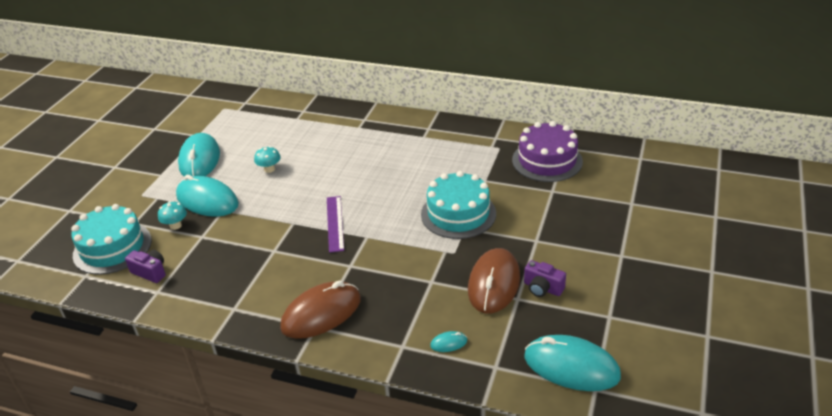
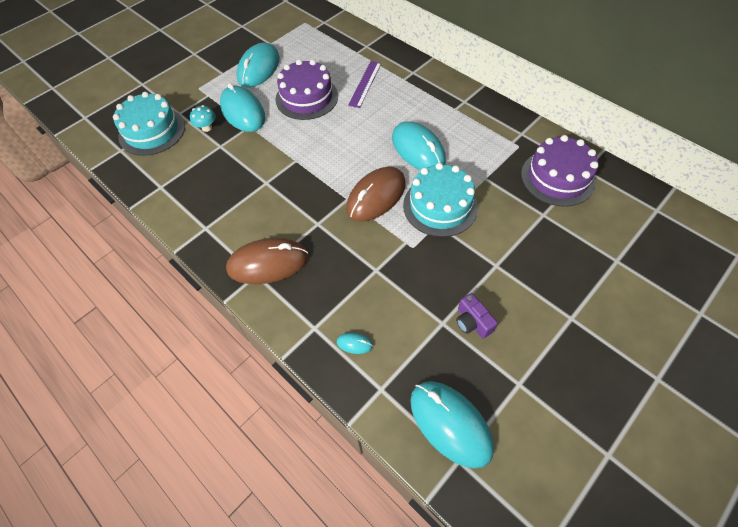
camera: 25 degrees right, 20 degrees up
(150, 272) = (165, 166): purple camera -> none
(269, 169) = (307, 97): turquoise mushroom -> purple cake
(335, 223) = (329, 174): purple ruler -> purple ruler (365, 84)
(409, 177) = (418, 149): none -> turquoise mouse
(494, 284) = (430, 297): brown mouse -> brown mouse (376, 196)

